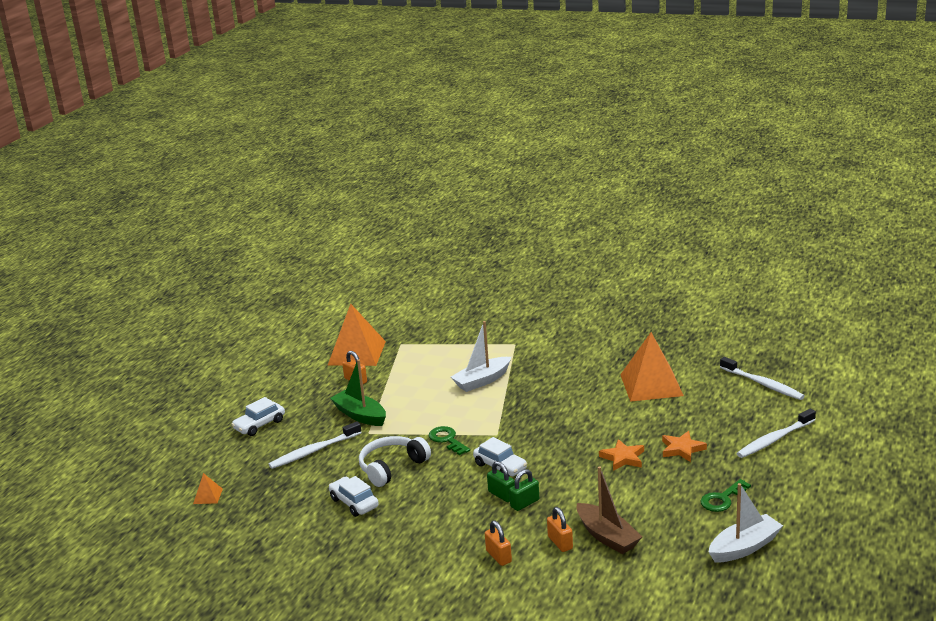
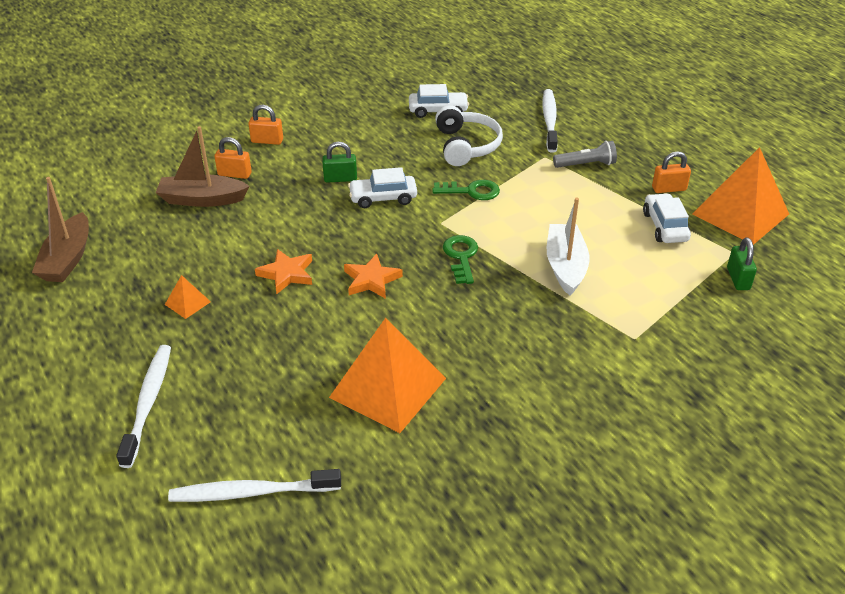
camera: 125 degrees right, 15 degrees up
(208, 496) = (541, 59): orange pyramid -> orange pyramid (187, 303)
(259, 425) = (636, 111): white car -> white car (664, 226)
(360, 415) = (586, 164): green boat -> grey flashlight
(525, 503) = (310, 184): green padlock -> green padlock (738, 279)
(682, 449) = (240, 321): orange star -> orange star (371, 280)
(722, 499) = (135, 292): green key -> green key (461, 257)
(744, 547) = (68, 259): white boat -> brown boat

